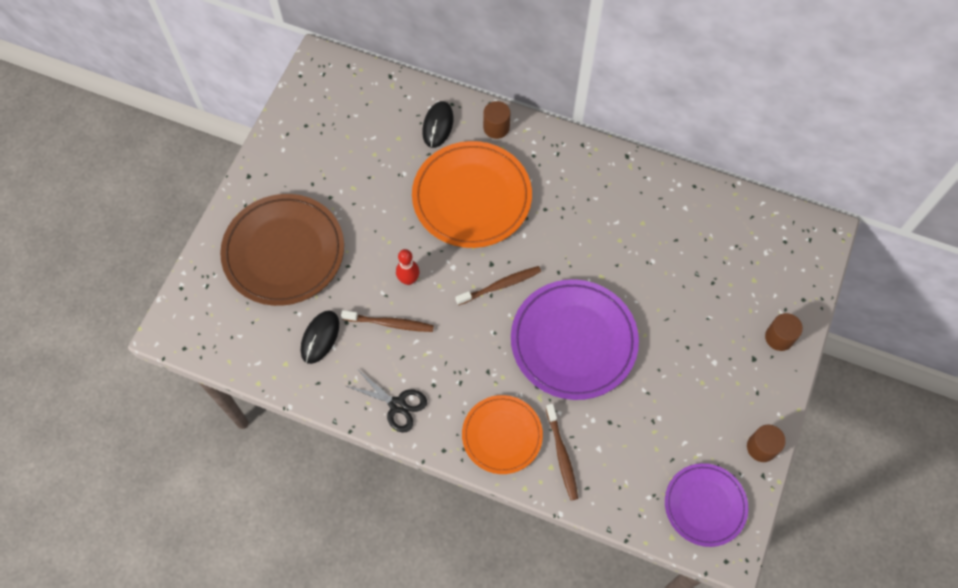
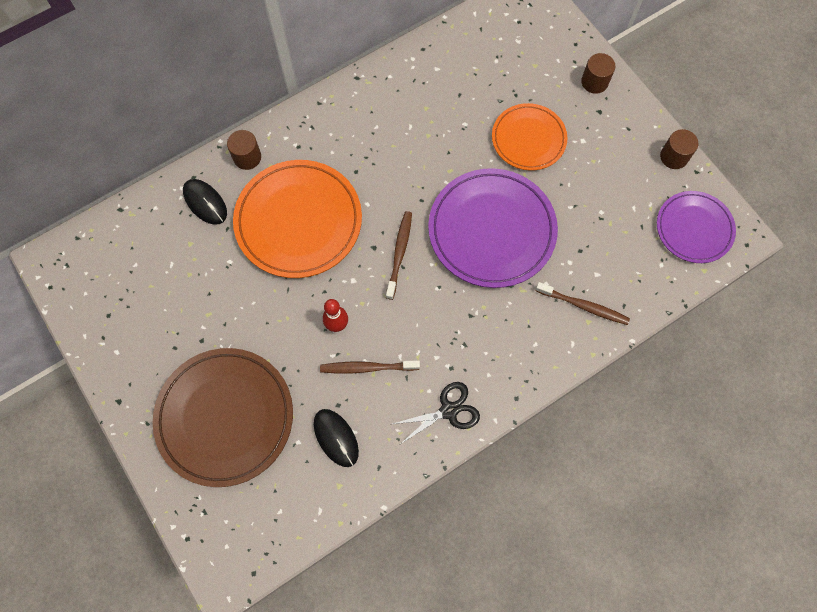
camera: 55 degrees left, 5 degrees up
(390, 323) = (367, 367): brown toothbrush -> brown toothbrush turned 135 degrees counterclockwise
(502, 435) = (535, 342): orange plate -> orange plate (528, 139)

